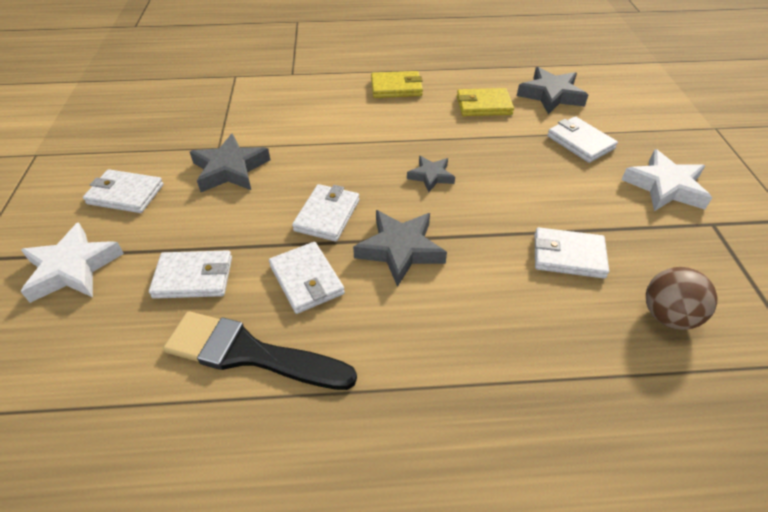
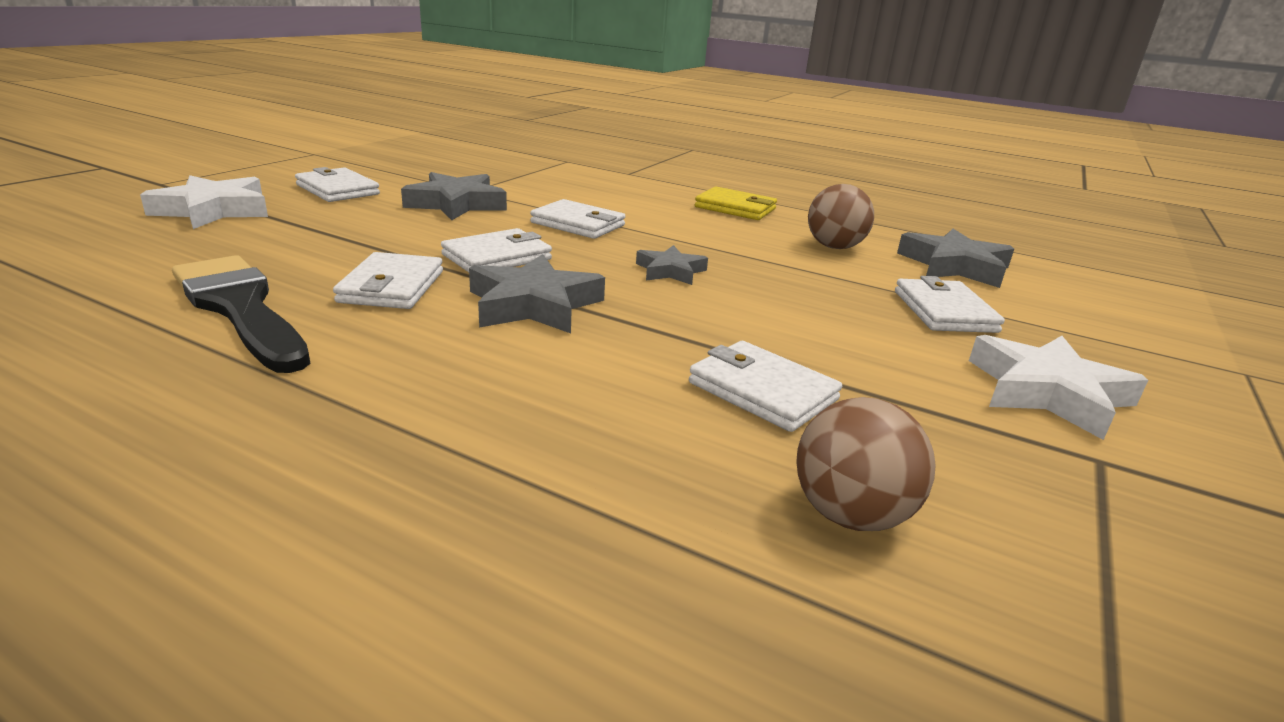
camera: 30 degrees right, 20 degrees down
(193, 277) = (293, 248): white wallet -> white wallet (578, 224)
(483, 105) = (834, 247): yellow wallet -> brown ball

